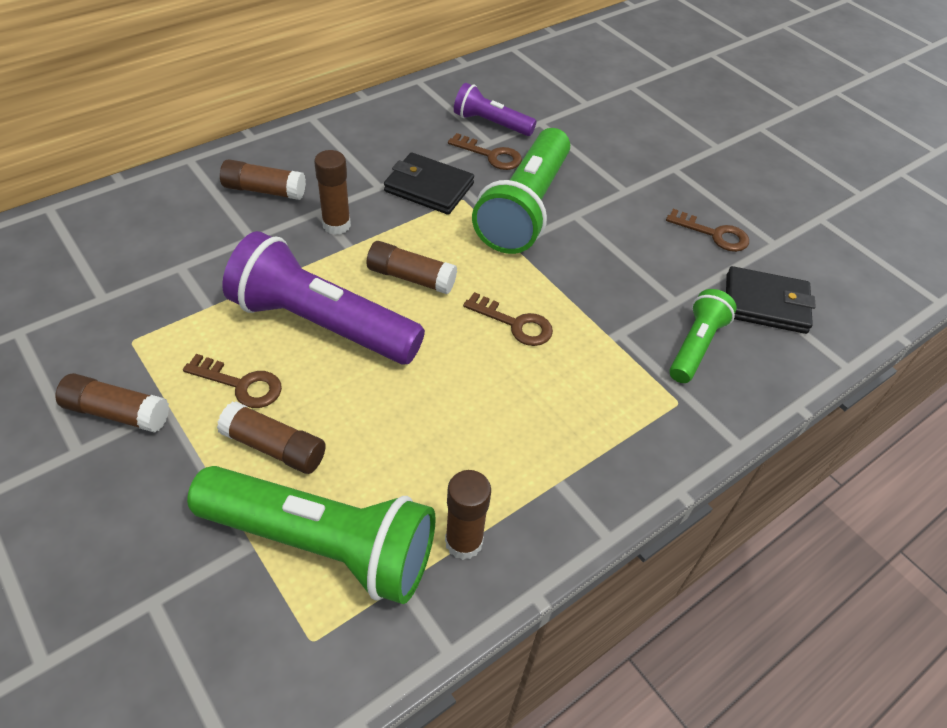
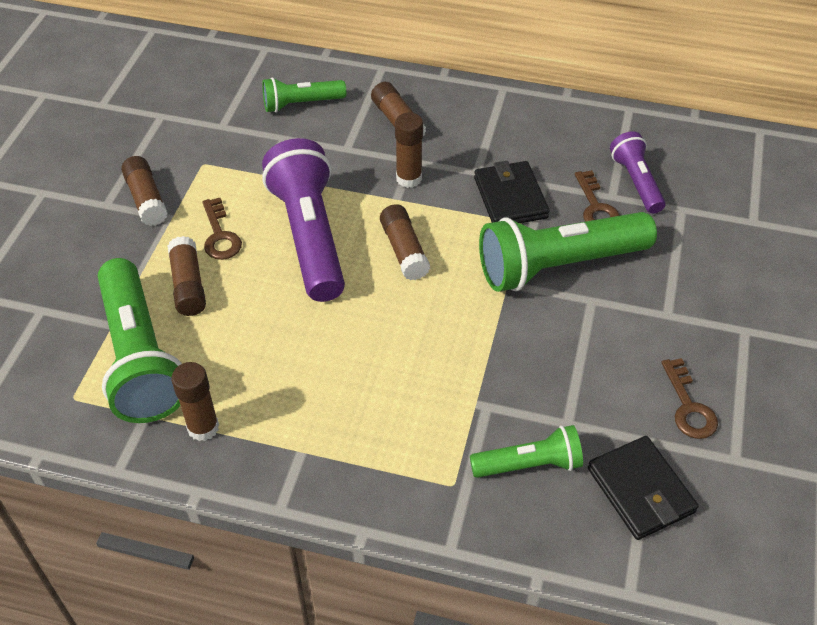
camera: 55 degrees right, 0 degrees up
(156, 230) = (301, 104): none -> green flashlight
(515, 324) = (424, 337): brown key -> none

